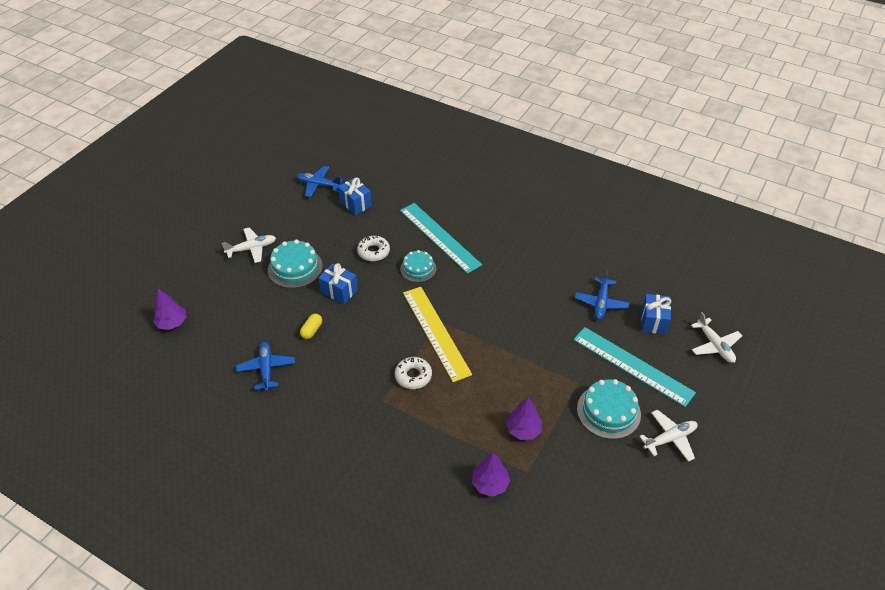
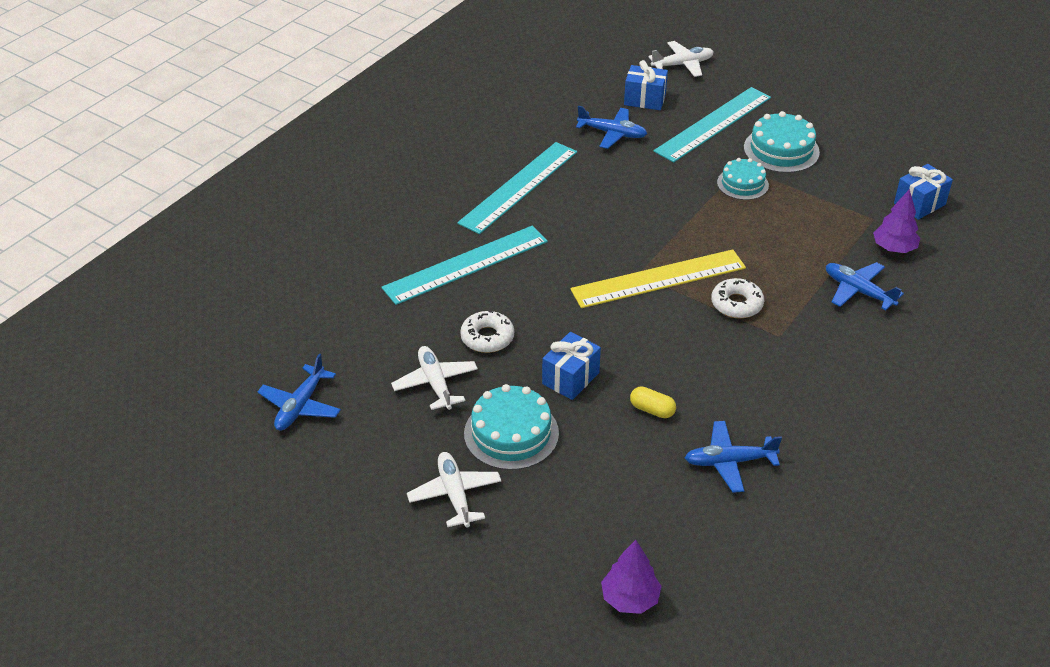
camera: 85 degrees left, 5 degrees down
(355, 204) = (365, 357): blue gift -> blue gift (919, 204)
(418, 268) = (531, 290): turquoise cake -> turquoise cake (742, 184)
(434, 453) = (858, 291): none -> blue plane
(523, 430) = (814, 215): purple tree -> none
(524, 256) = (519, 187): none -> turquoise ruler
(670, 438) = (814, 114): white plane -> white plane (435, 383)

